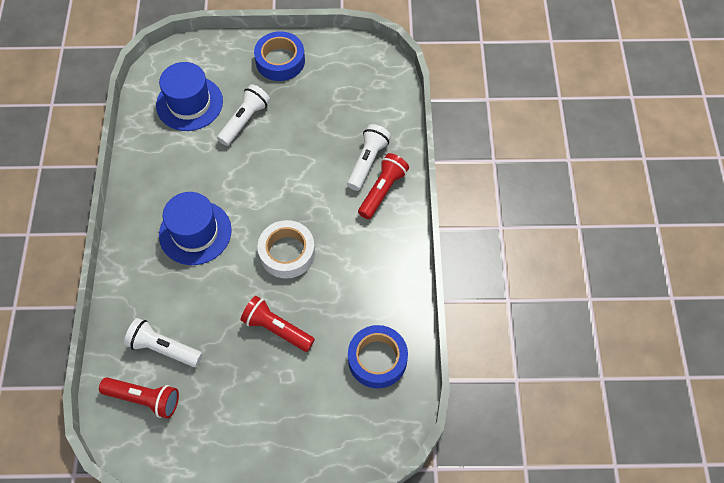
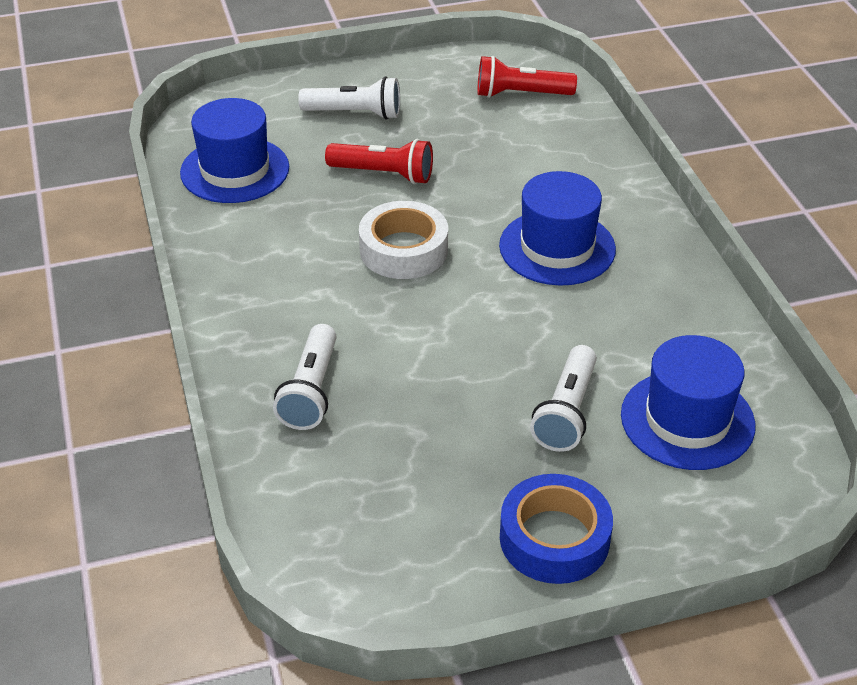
camera: 165 degrees right, 20 degrees down
(163, 348) = (525, 134): white flashlight -> white flashlight (355, 113)
(377, 359) = (235, 170): blue tape -> blue hat
(382, 190) = (273, 354): red flashlight -> none

